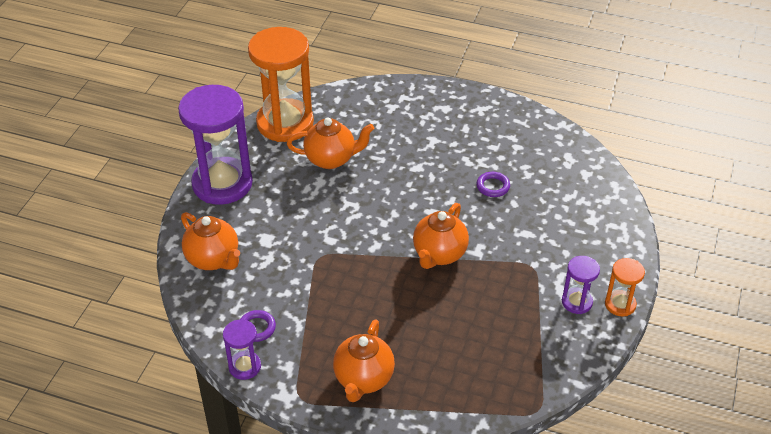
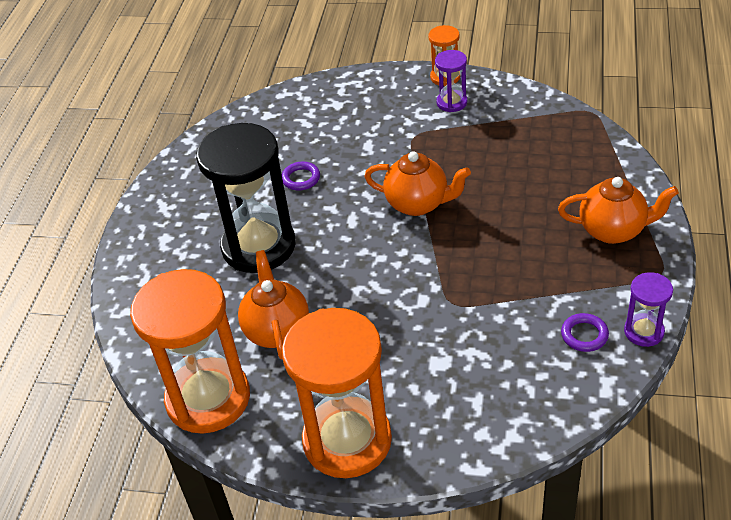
camera: 95 degrees left, 0 degrees up
(213, 259) = (491, 409): orange teapot -> none
(222, 184) = (347, 440): purple hourglass -> orange hourglass
(420, 156) = (258, 246): none -> black hourglass

